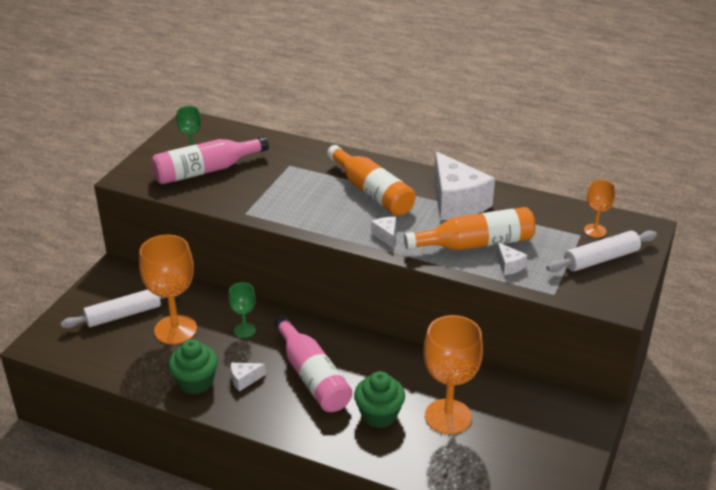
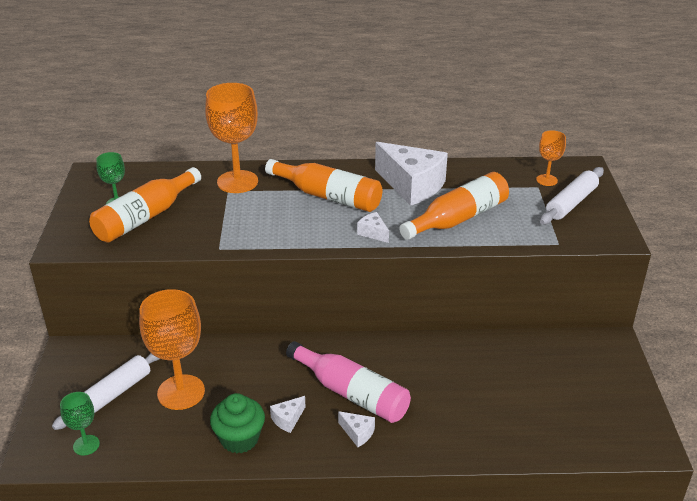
camera: 25 degrees left, 0 degrees up
(206, 171) = (145, 217): pink bottle -> orange bottle
(244, 330) = (253, 370): green goblet -> green goblet (86, 445)
(379, 415) = (439, 409): green cupcake -> none
(448, 416) = (500, 389): orange goblet -> orange goblet (237, 182)
(509, 266) = (502, 230): white cheese -> white cheese (357, 433)

